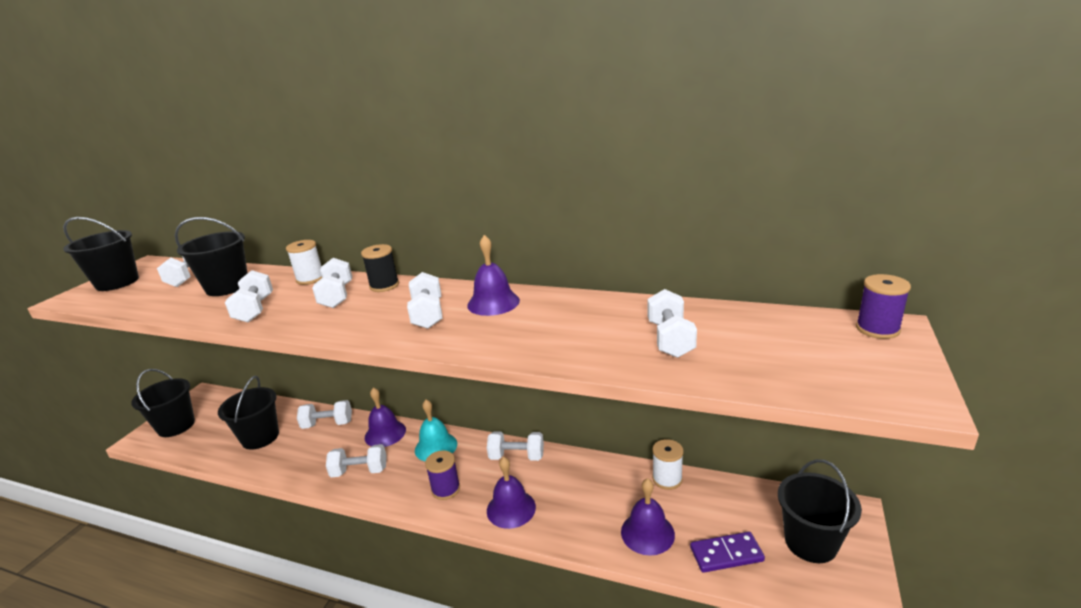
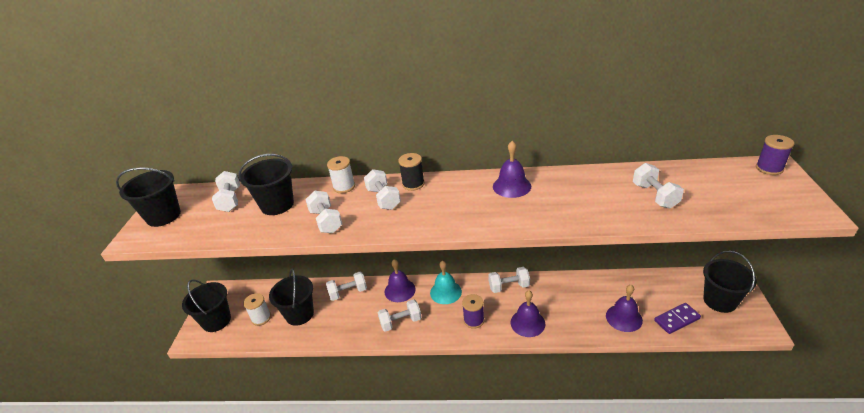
camera: 15 degrees left, 10 degrees up
(428, 315) = (472, 203): white dumbbell -> none
(667, 479) = (616, 280): white spool -> white spool (261, 318)

